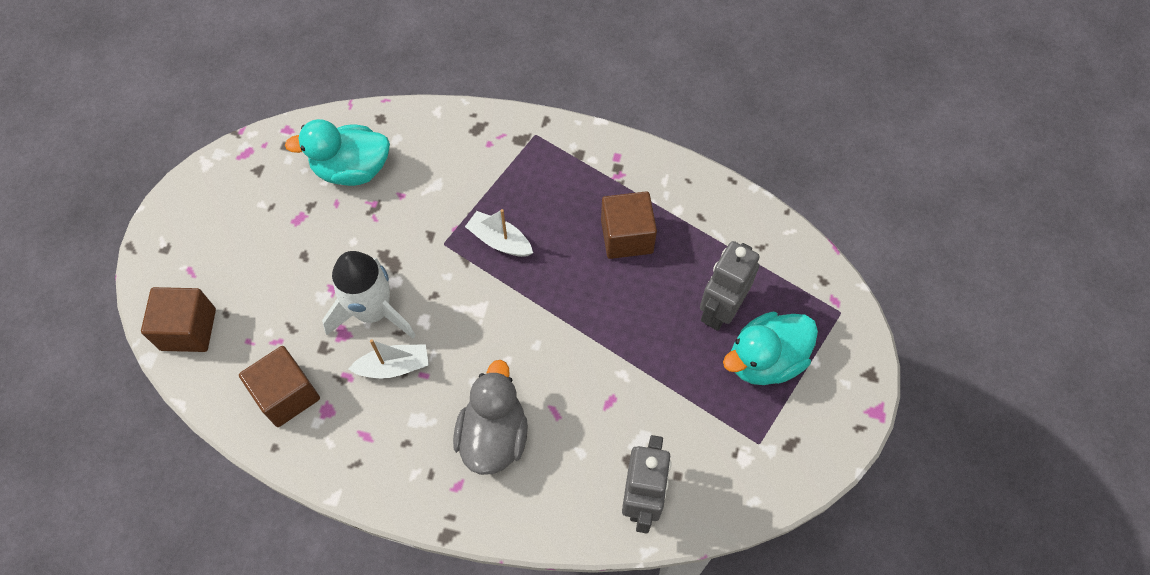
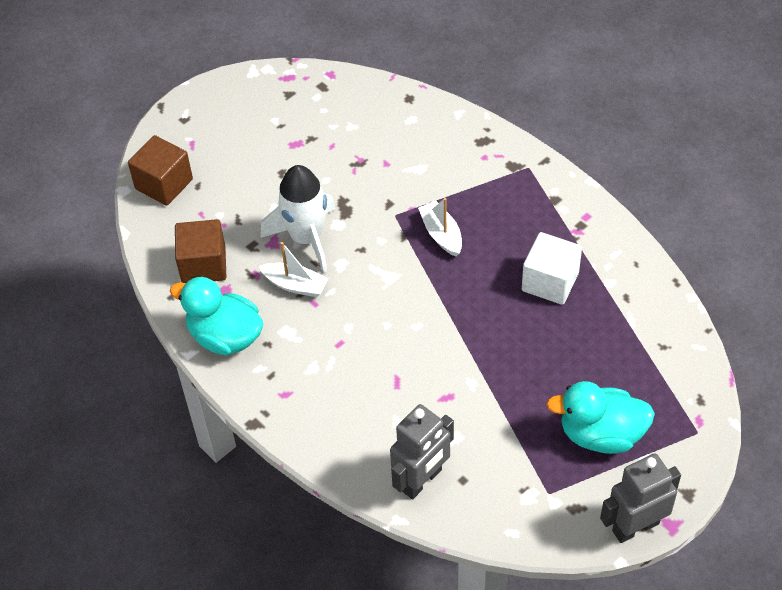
camera: 35 degrees right, 10 degrees down
(352, 169) = (360, 126): turquoise duck -> turquoise duck (225, 336)
(493, 436) = (337, 374): grey duck -> none
(627, 236) = (550, 281): brown cube -> white cube
(720, 310) = (590, 376): grey robot -> grey robot (635, 527)

